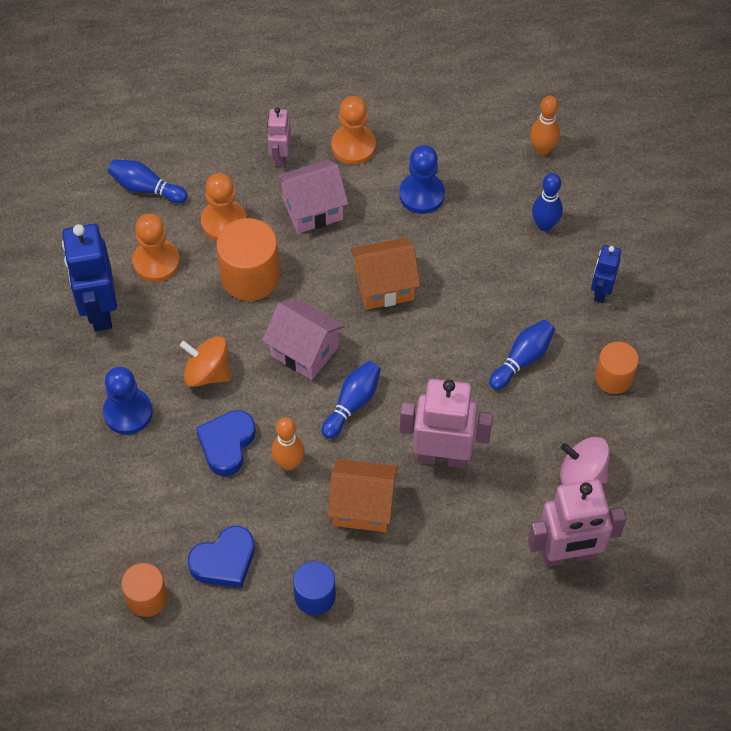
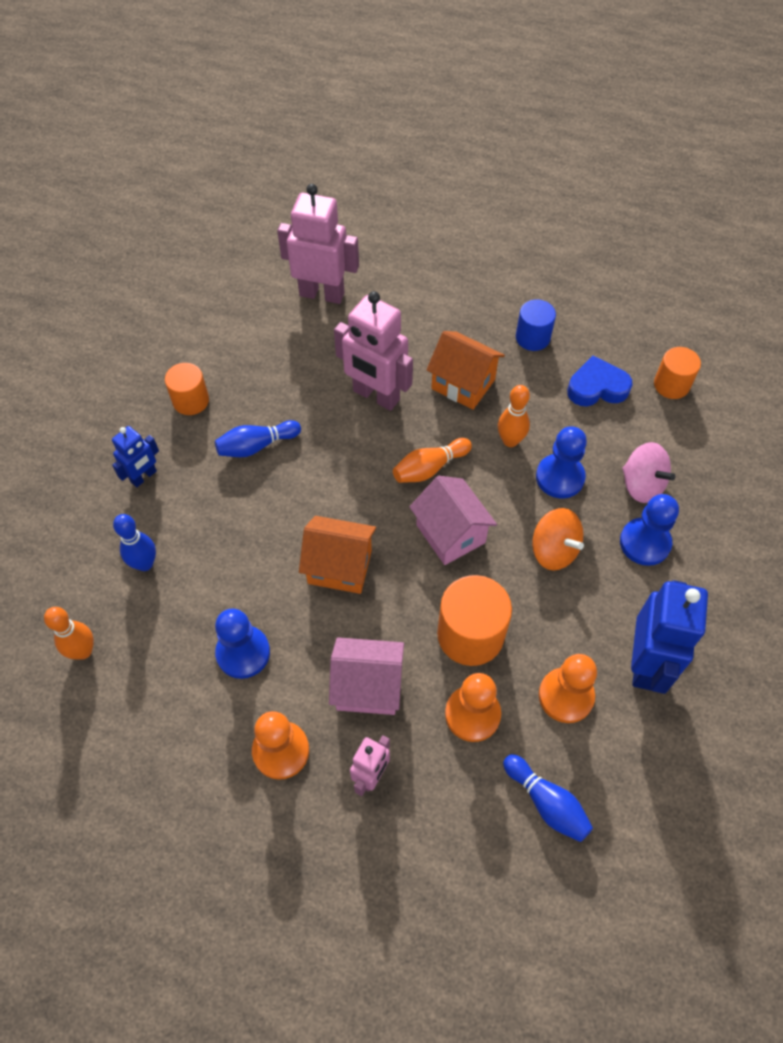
camera: 155 degrees left, 0 degrees up
(227, 444) = (560, 477): blue heart -> blue pawn
(352, 404) = (429, 468): blue bowling pin -> orange bowling pin
(582, 474) = (271, 341): pink spinning top -> pink spinning top (641, 485)

